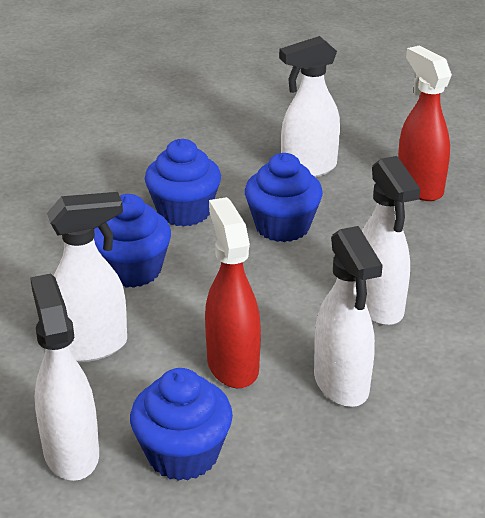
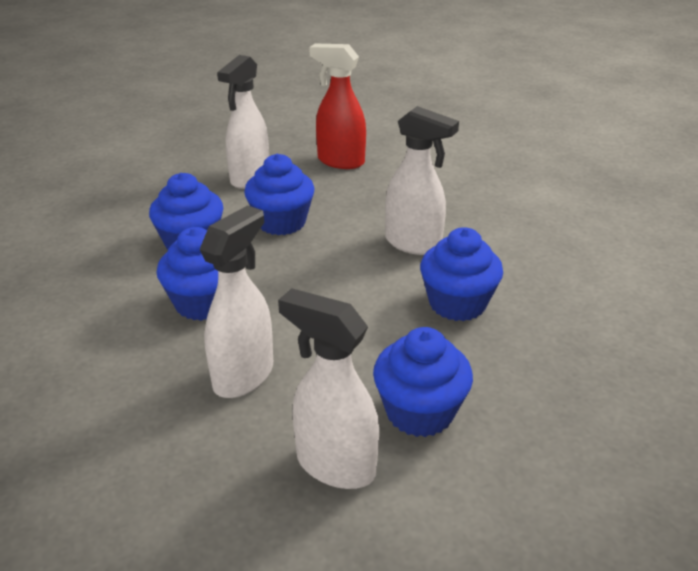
camera: 40 degrees left, 0 degrees up
(232, 365) = (370, 330): red spray bottle -> none
(341, 384) = (457, 303): white spray bottle -> blue cupcake

